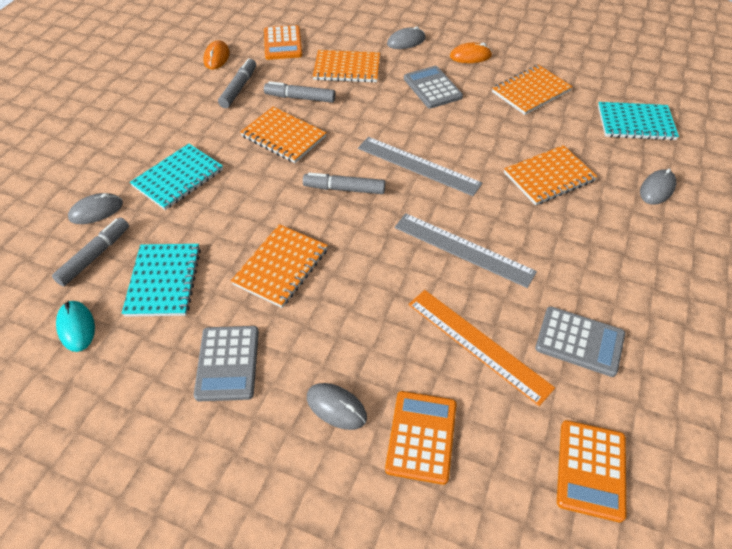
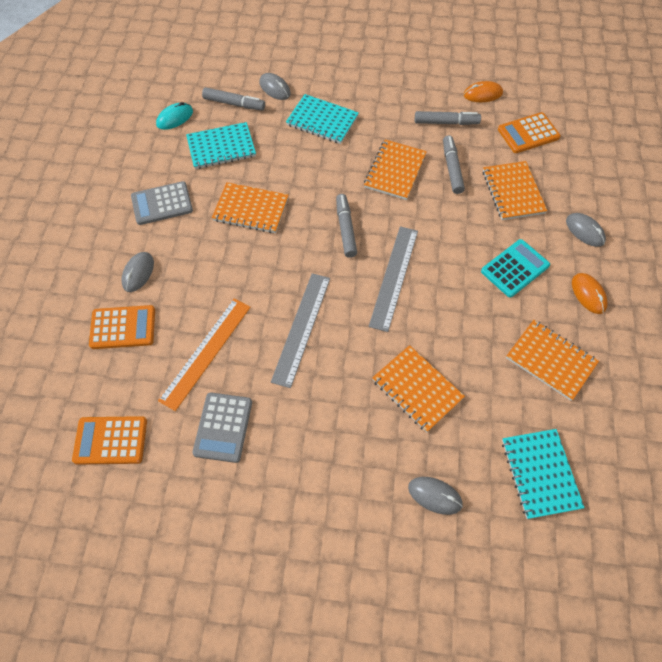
camera: 75 degrees right, 10 degrees up
(432, 88) = (515, 268): grey calculator -> turquoise calculator

